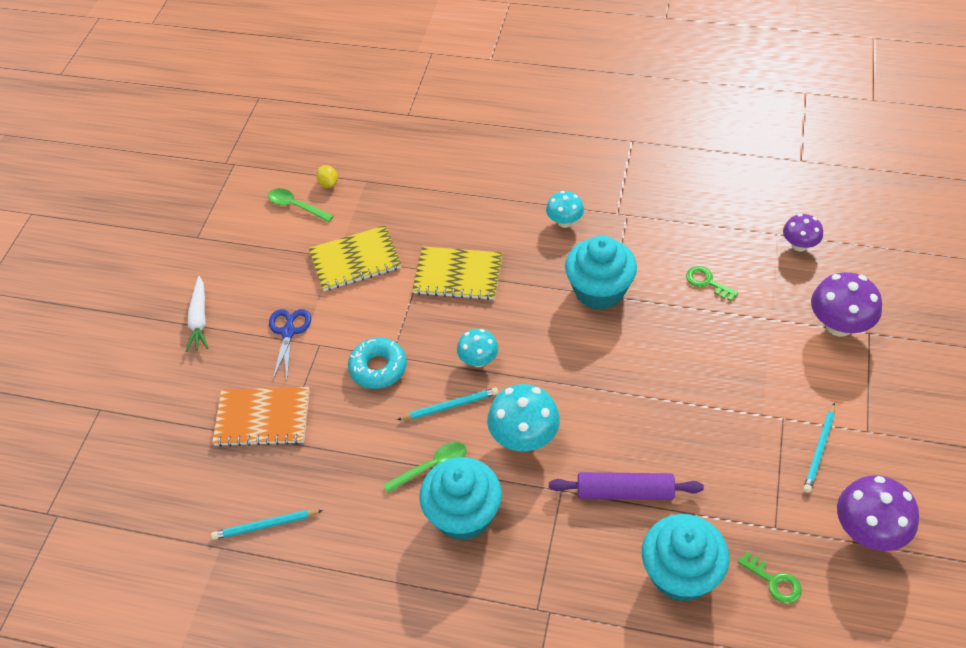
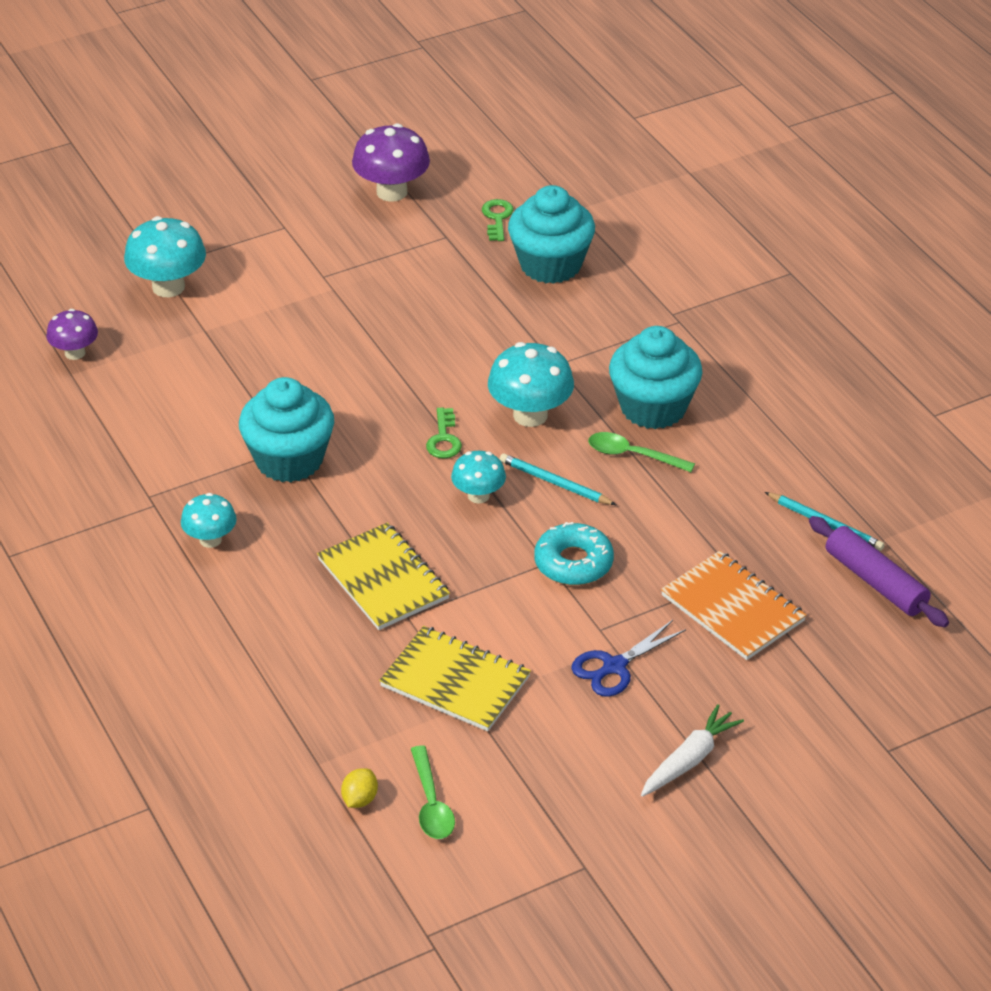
camera: 135 degrees left, 10 degrees down
(625, 492) = (511, 328): purple rolling pin -> purple rolling pin (875, 582)
(707, 282) = (196, 391): green key -> green key (444, 439)
(819, 449) = (336, 244): turquoise pencil -> none
(839, 325) = (168, 287): purple mushroom -> turquoise mushroom

